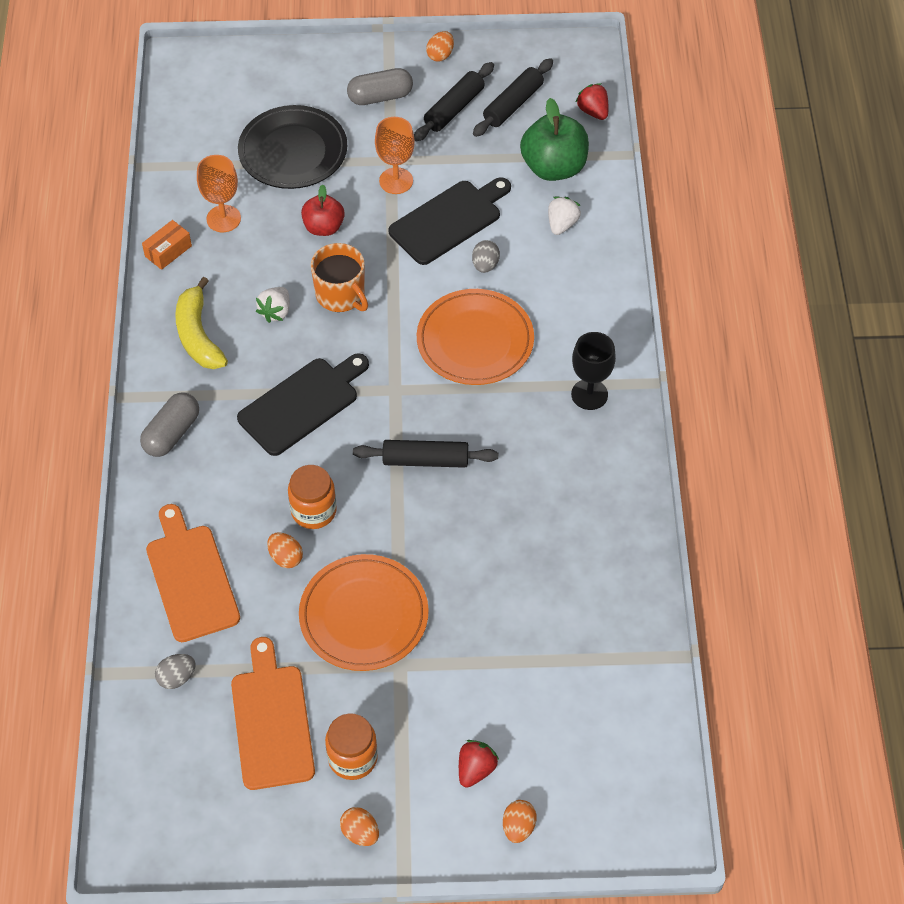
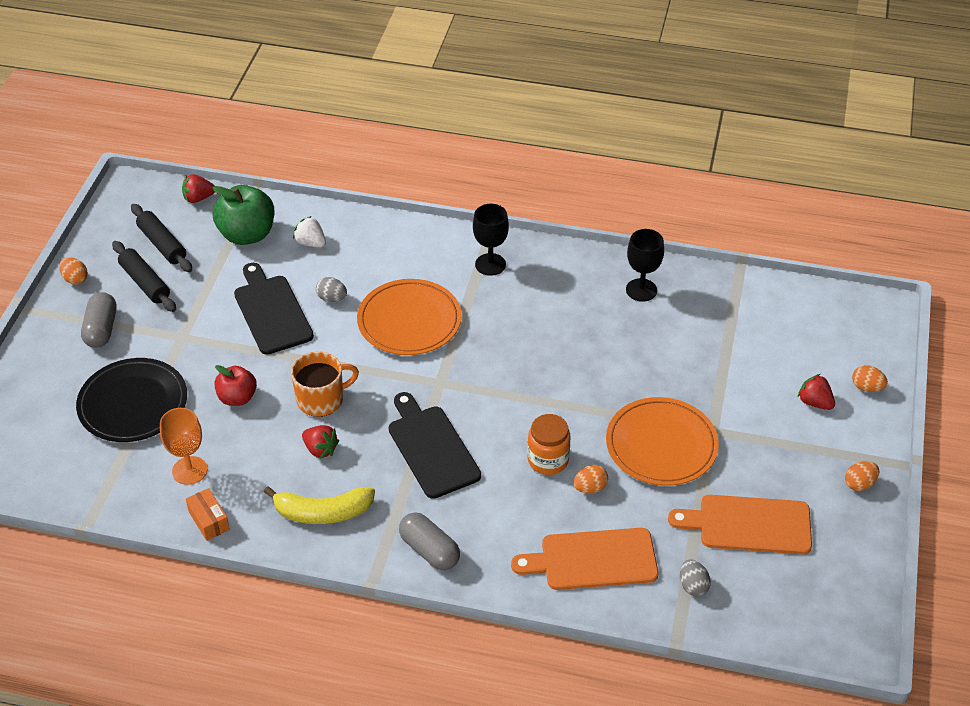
camera: 75 degrees left, 10 degrees down
(276, 312) = (320, 449): white strawberry -> red strawberry
(352, 758) = (792, 476): orange jar -> none
(396, 181) = (208, 338): orange goblet -> none
(425, 460) = (520, 376): black rolling pin -> none
(602, 554) = (641, 290): none -> black goblet

